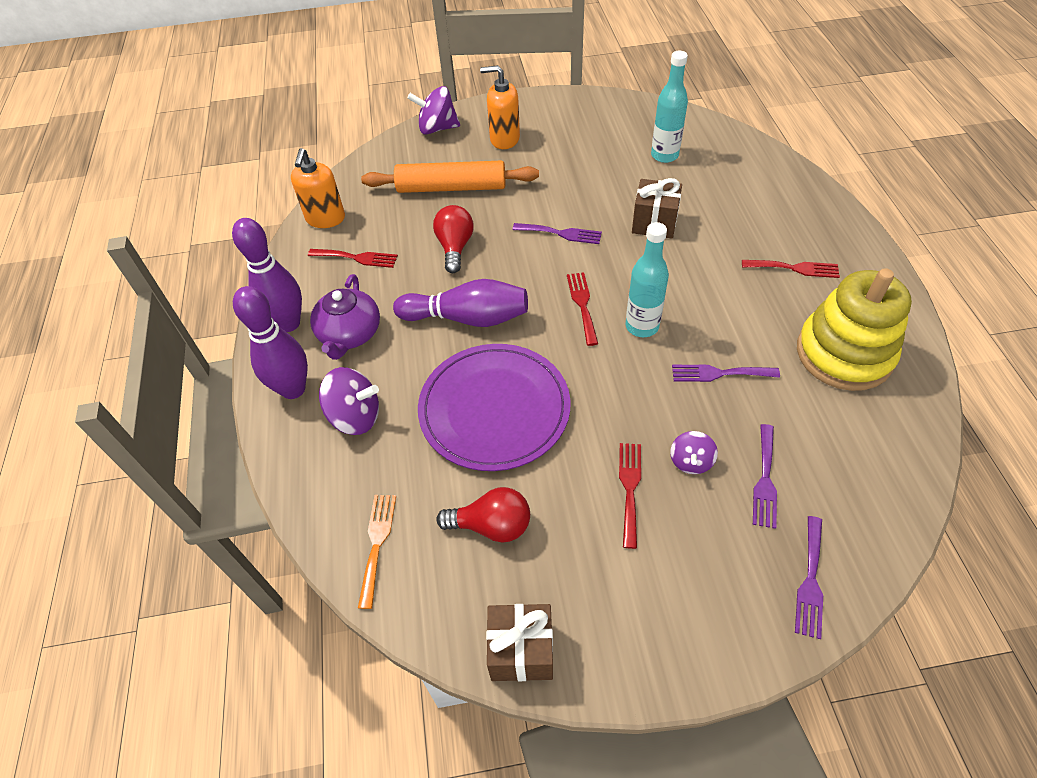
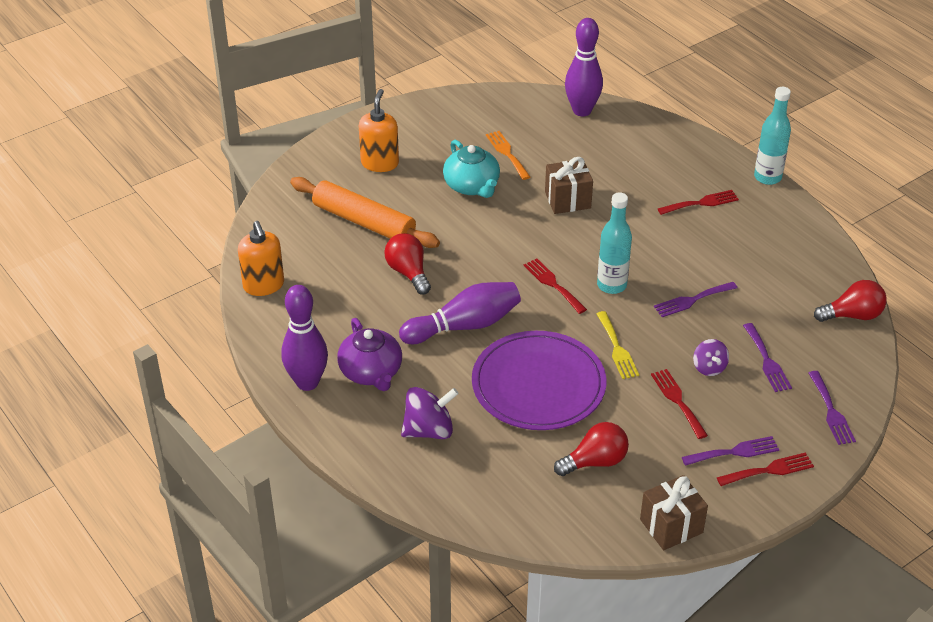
camera: 30 degrees left, 10 degrees down
(293, 389) = (357, 430): purple bowling pin -> purple bowling pin (582, 110)
(357, 258) = (324, 309): red fork -> red fork (769, 470)
(377, 543) = (518, 506): orange fork -> orange fork (507, 153)
(437, 128) = (305, 171): purple spinning top -> none
(451, 187) = (364, 222): orange rolling pin -> orange rolling pin turned 60 degrees clockwise
(504, 139) = (380, 163): orange soap dispenser -> orange soap dispenser turned 120 degrees clockwise
(561, 233) = (494, 232): purple fork -> purple fork (734, 452)
(571, 183) = (472, 186): none -> turquoise teapot
(602, 399) = (617, 348): none -> yellow fork
(664, 155) = (537, 138): turquoise bottle -> turquoise bottle (767, 177)
(844, 354) = (772, 256): yellow stacking toy -> none
(906, 462) = (852, 315): none -> red light bulb

